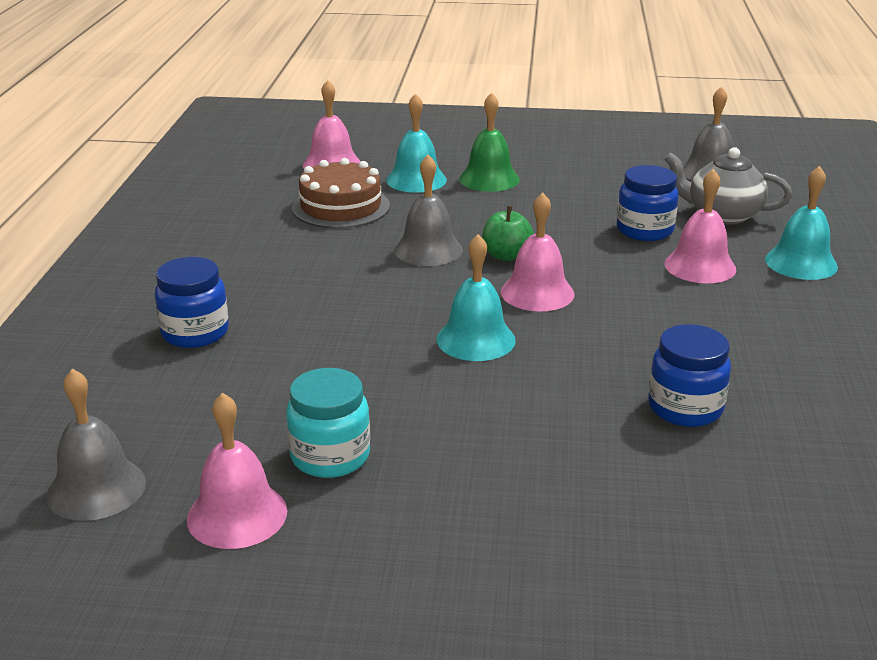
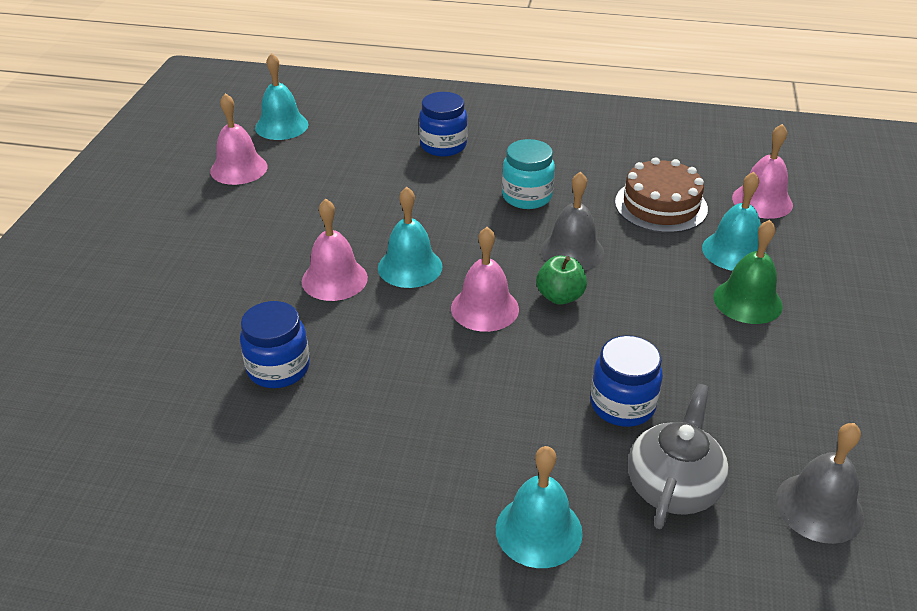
camera: 95 degrees right, 10 degrees up
(96, 488) = (281, 126): grey bell -> turquoise bell
(330, 456) = (281, 199): turquoise jar -> turquoise jar (527, 196)
(700, 266) = (533, 434): pink bell -> pink bell (334, 279)

